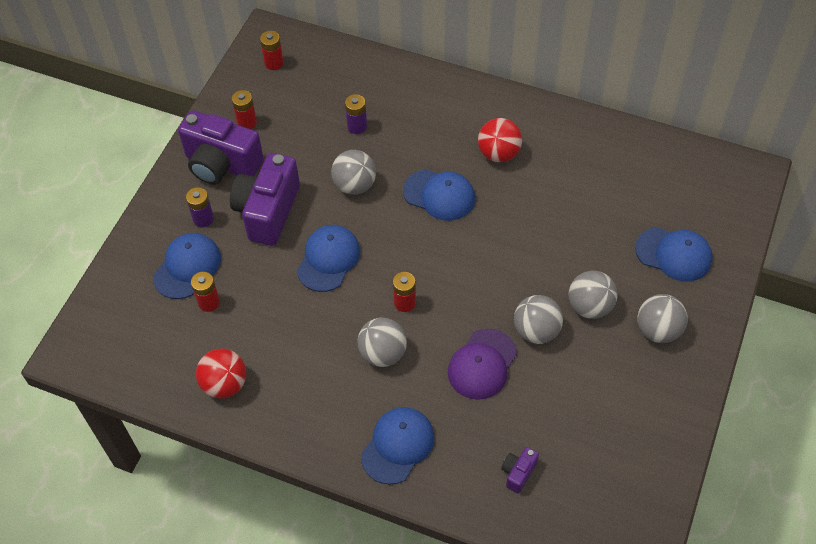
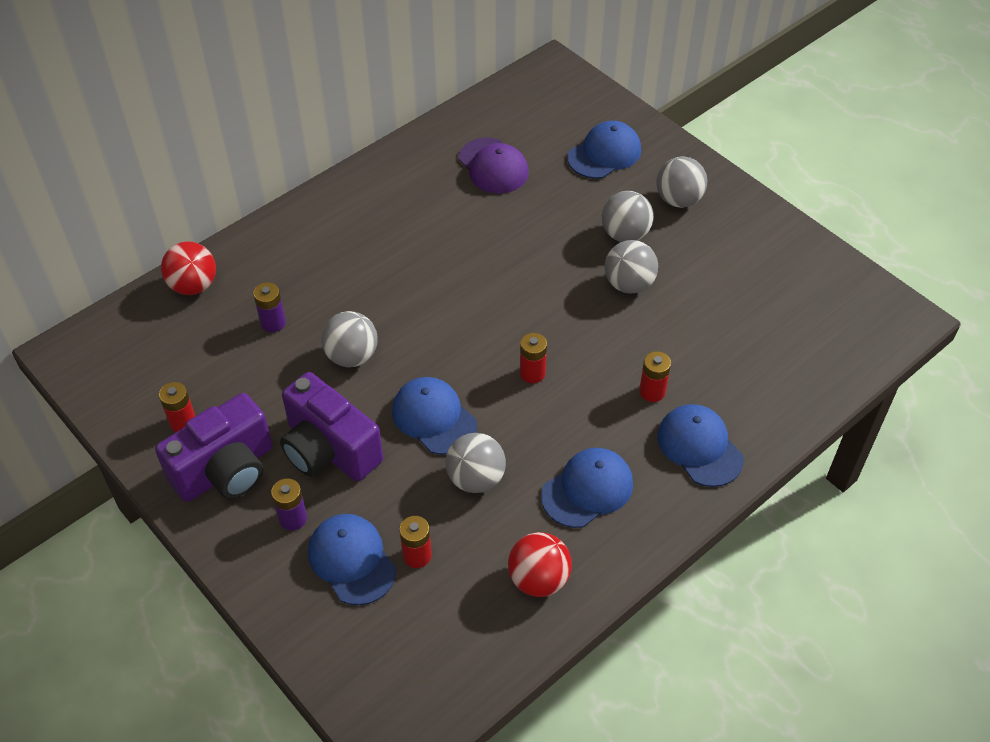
camera: 65 degrees left, 5 degrees down
(274, 63) = (116, 363): red battery -> red battery (652, 391)
(383, 353) = (583, 416): grey ball -> grey ball (476, 478)
(439, 195) = (417, 290): blue cap -> blue cap (587, 489)
(482, 364) = (642, 340): purple cap -> purple cap (493, 166)
(498, 153) = (400, 223): red ball -> red ball (193, 285)
(518, 473) = (776, 363): purple camera -> none

